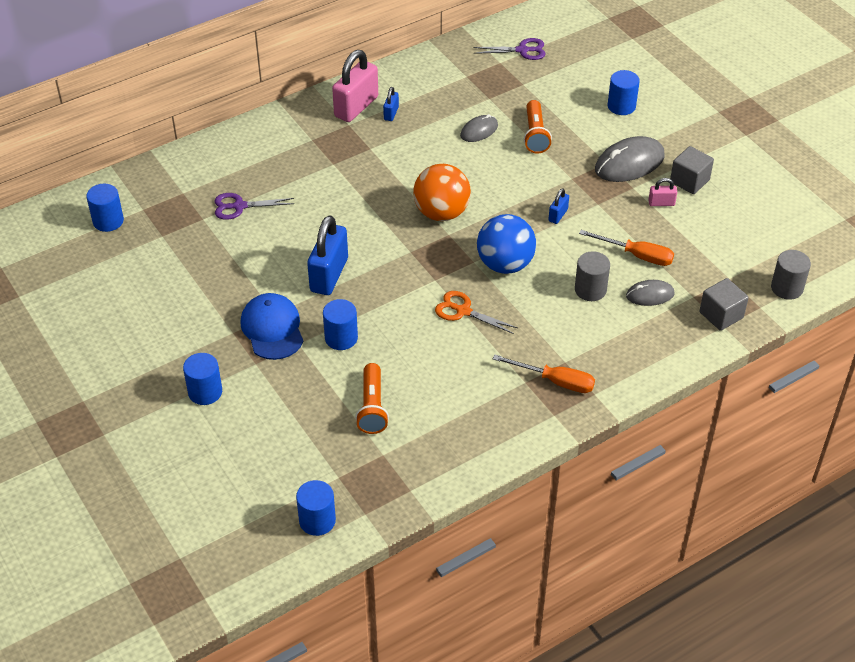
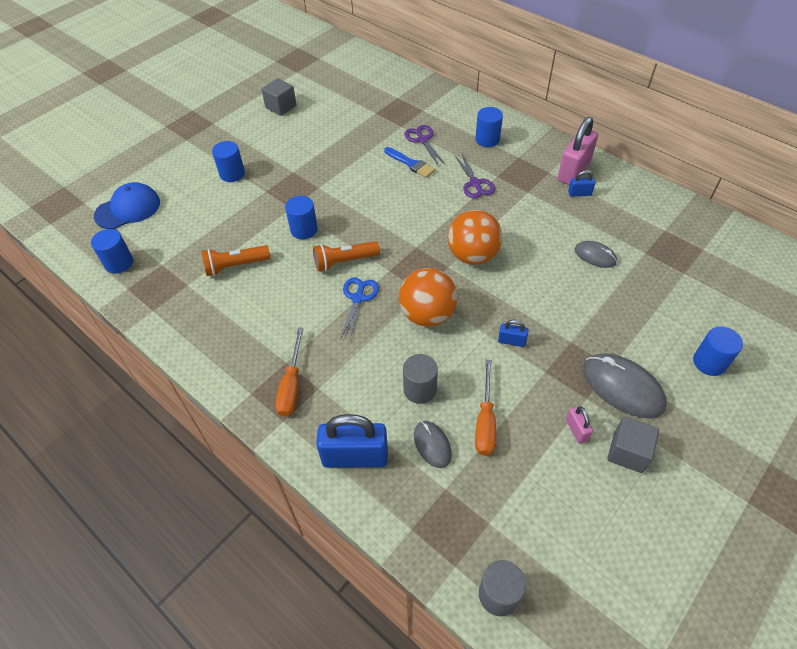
camera: 75 degrees right, 5 degrees up
(108, 221) = (379, 86): blue cylinder -> blue cylinder (487, 139)
(272, 329) = (302, 190): blue cap -> blue cap (128, 209)
(276, 226) = (411, 164): none -> blue brush
(329, 275) = (369, 205): blue padlock -> blue padlock (355, 456)
(356, 107) = (573, 171): pink padlock -> pink padlock turned 75 degrees counterclockwise
(463, 311) = (358, 298): orange scissors -> blue scissors
(505, 264) = (427, 314): blue ball -> orange ball
(522, 50) = (734, 261): purple scissors -> purple scissors (475, 183)
(535, 135) = (616, 298): orange flashlight -> orange flashlight (344, 261)
(721, 315) = (427, 523): grey cube -> grey cube (281, 107)

